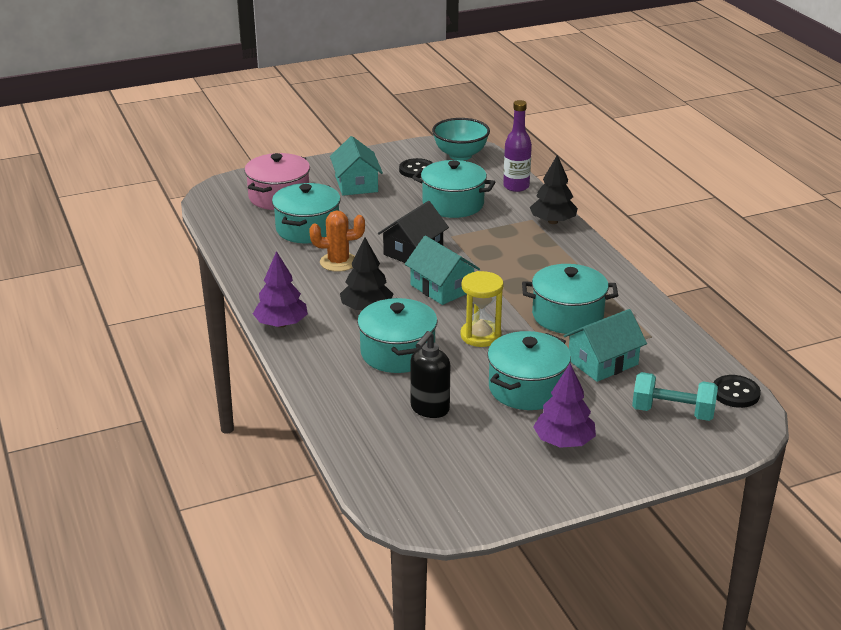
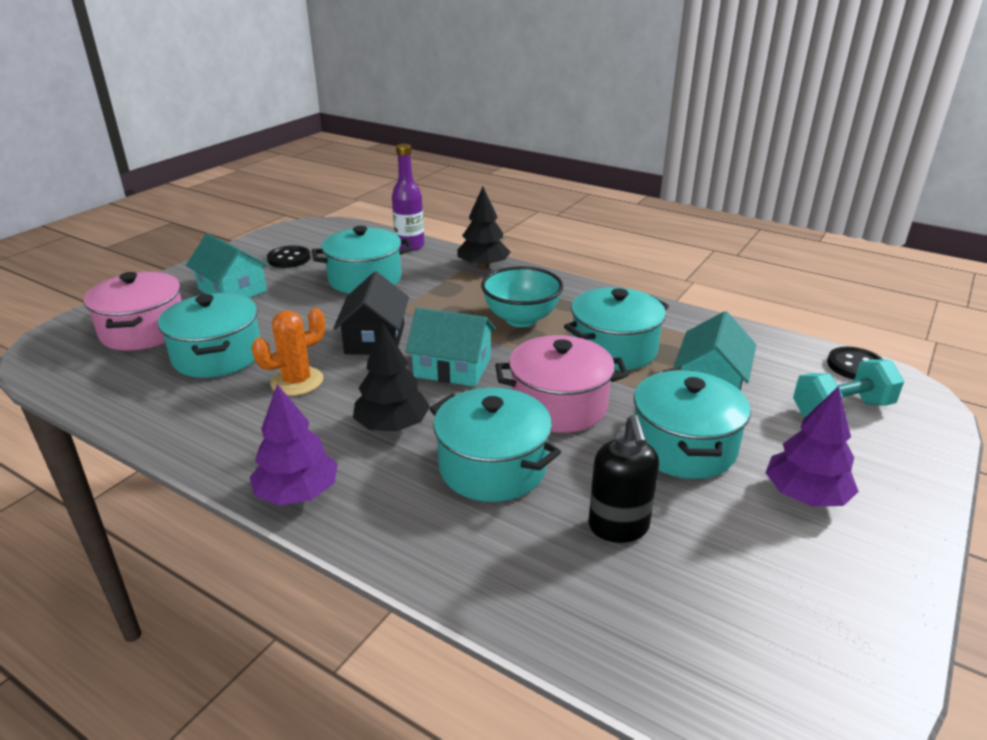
camera: 35 degrees left, 0 degrees up
(460, 155) = (321, 234): turquoise bowl -> turquoise bowl (521, 319)
(480, 336) = (559, 405): yellow hourglass -> pink pot

